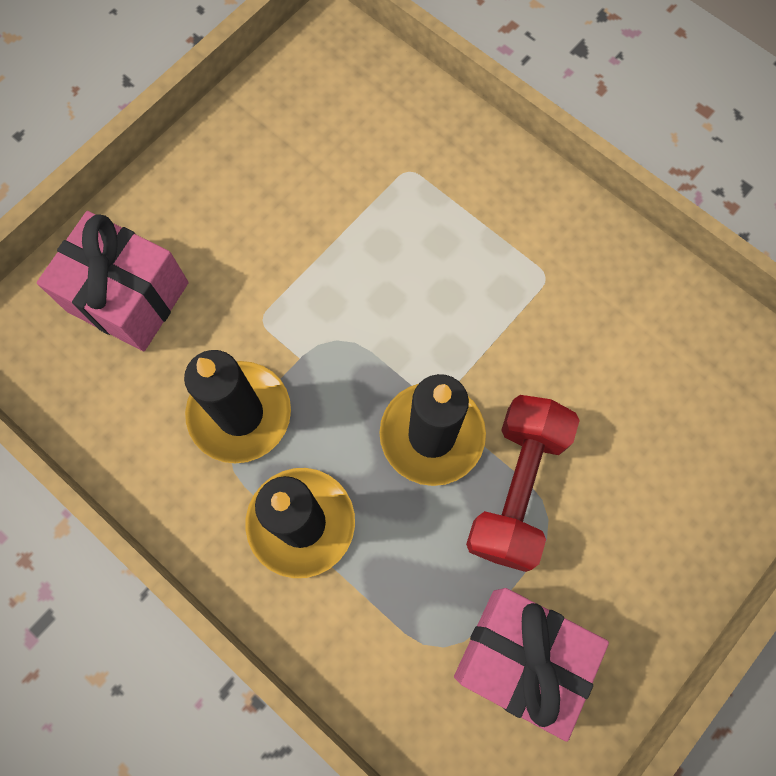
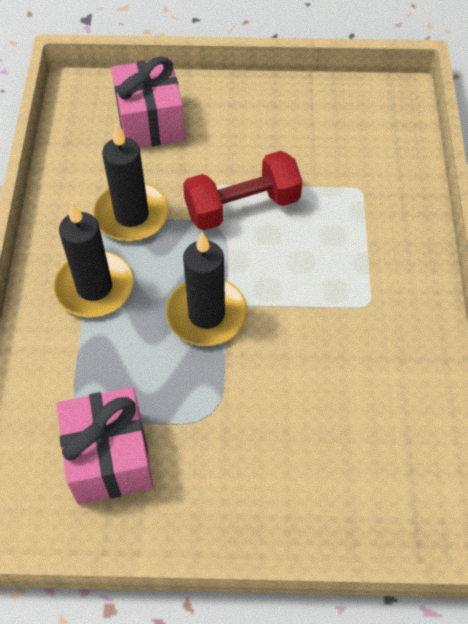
camera: 50 degrees right, 15 degrees down
(516, 488) = (214, 382): red dumbbell -> red dumbbell (242, 207)

